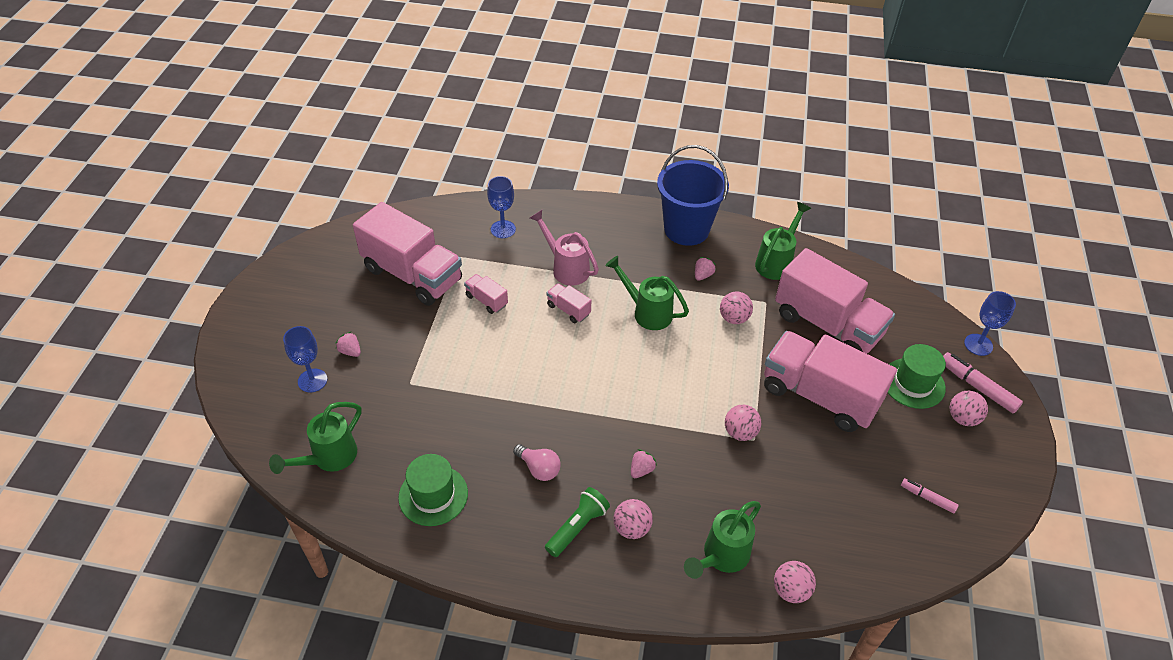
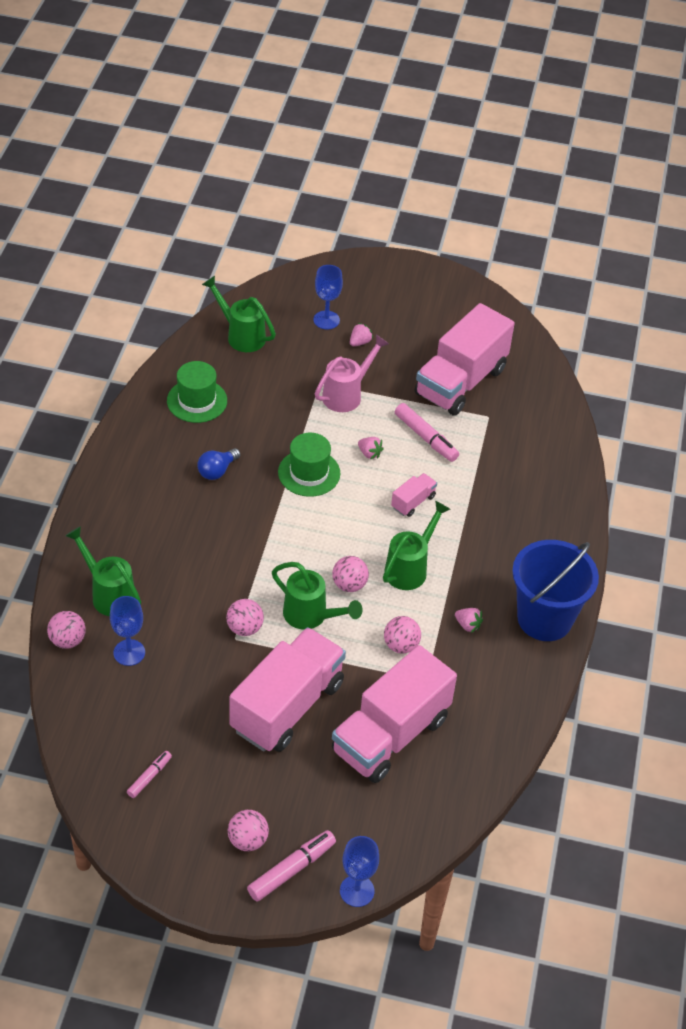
camera: 90 degrees right, 0 degrees up
(486, 300) = (425, 438): pink truck -> pink marker
(503, 229) = (533, 452): blue goblet -> blue goblet (129, 652)
(539, 468) = (217, 471): pink light bulb -> blue light bulb
(566, 268) = (475, 503): pink watering can -> pink watering can (347, 394)
(577, 527) = (153, 494): green flashlight -> none
(631, 528) = (147, 532): pink ball -> pink ball (349, 585)
(641, 470) = (208, 545): pink strawberry -> pink strawberry (369, 453)
(776, 262) = (493, 702): green watering can -> green watering can (311, 616)
(913, 383) = (300, 803): green hat -> green hat (309, 473)

